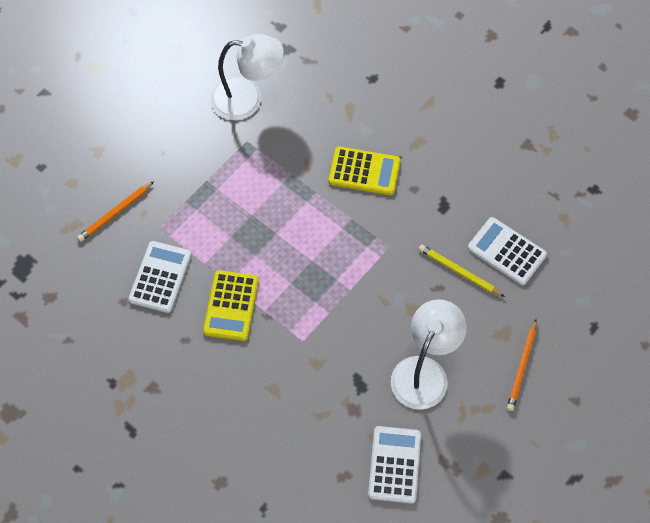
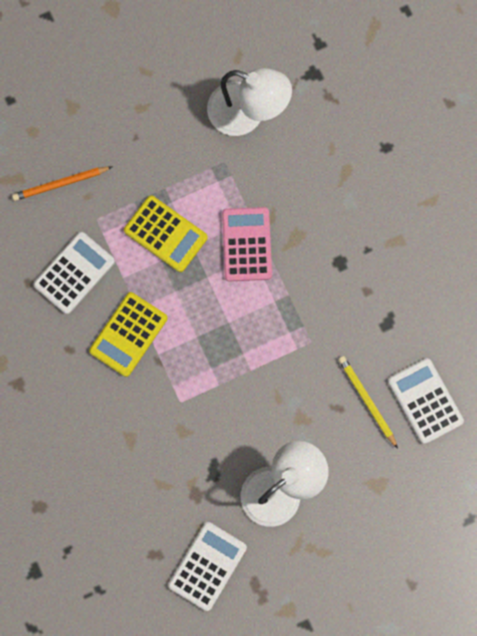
camera: 25 degrees right, 15 degrees up
(297, 195) = (247, 244): none -> pink calculator
(364, 171) = (326, 249): yellow calculator -> yellow calculator (165, 234)
(522, 367) = (377, 526): orange pencil -> none

